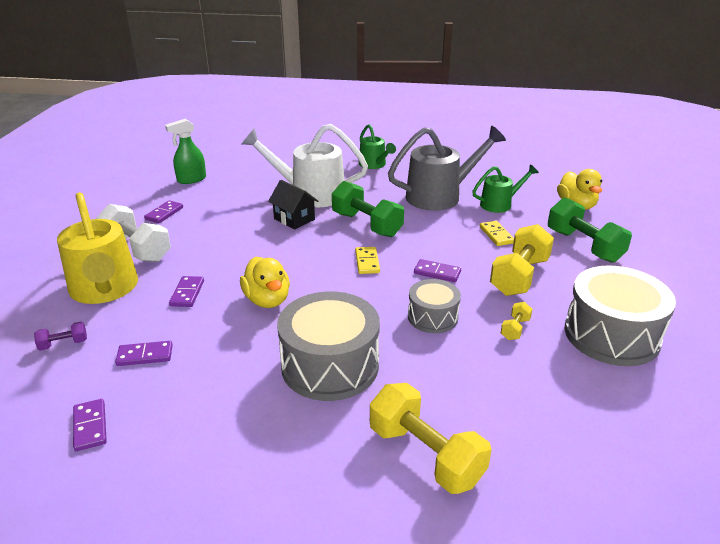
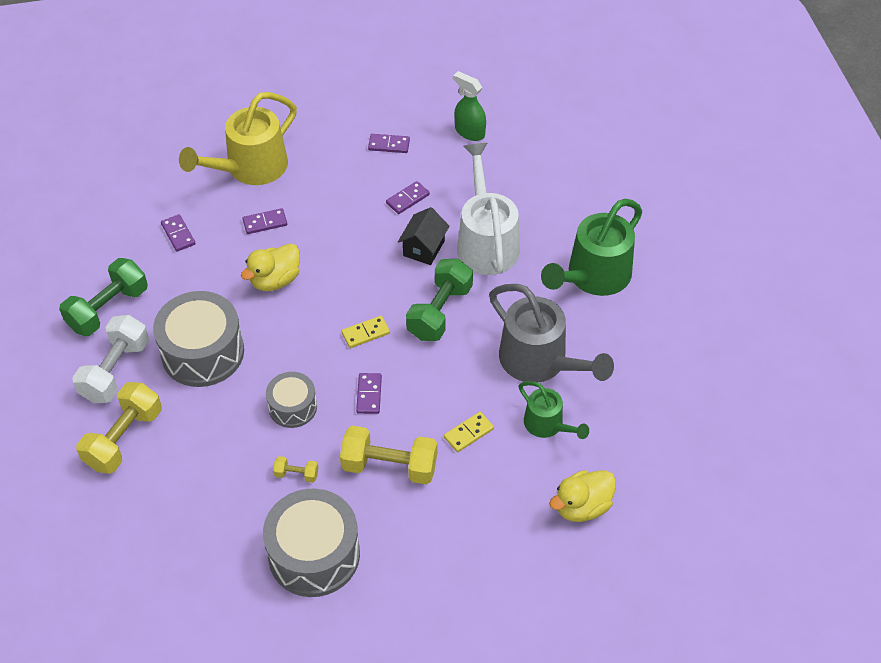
camera: 70 degrees right, 20 degrees up
(63, 344) = (175, 181): purple dumbbell -> none
(90, 426) = (100, 241): purple domino -> purple domino (407, 199)
(137, 249) = (318, 157): white dumbbell -> white dumbbell (116, 371)
(374, 165) = (593, 277): green watering can -> green watering can, size x1.78
(584, 246) = (480, 521): green dumbbell -> green dumbbell (108, 309)

